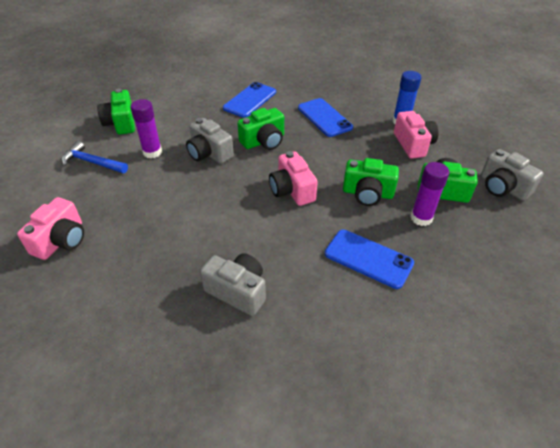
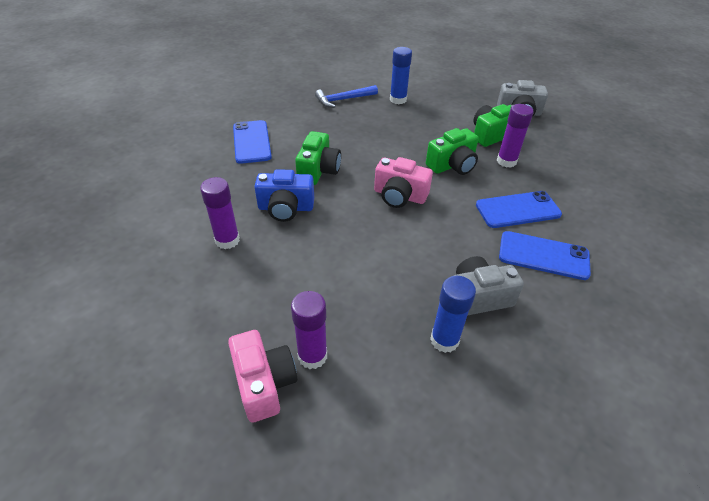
camera: 45 degrees left, 0 degrees up
(92, 162) = (174, 290): blue hammer -> blue hammer (343, 100)
(100, 246) = (312, 356): none -> purple glue stick
(121, 123) = (144, 234): green camera -> none
(177, 298) = (444, 340): none -> blue glue stick
(209, 153) = (286, 208): grey camera -> blue camera
(324, 117) = (338, 125): blue phone -> blue phone (543, 256)
(413, 144) = (429, 112): pink camera -> none

